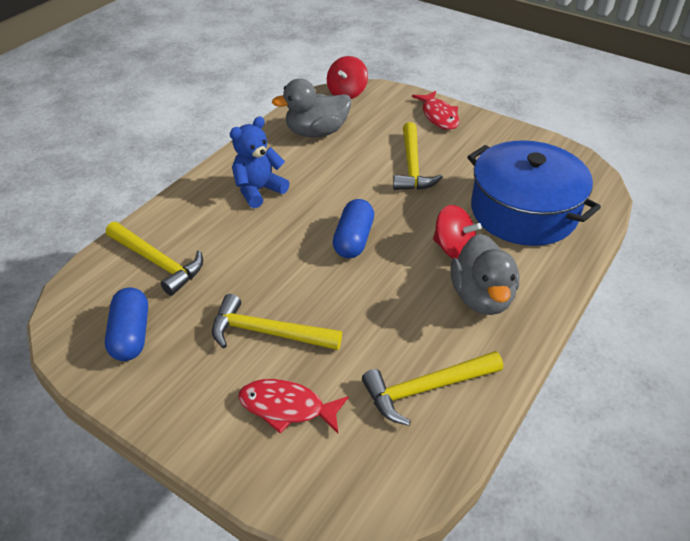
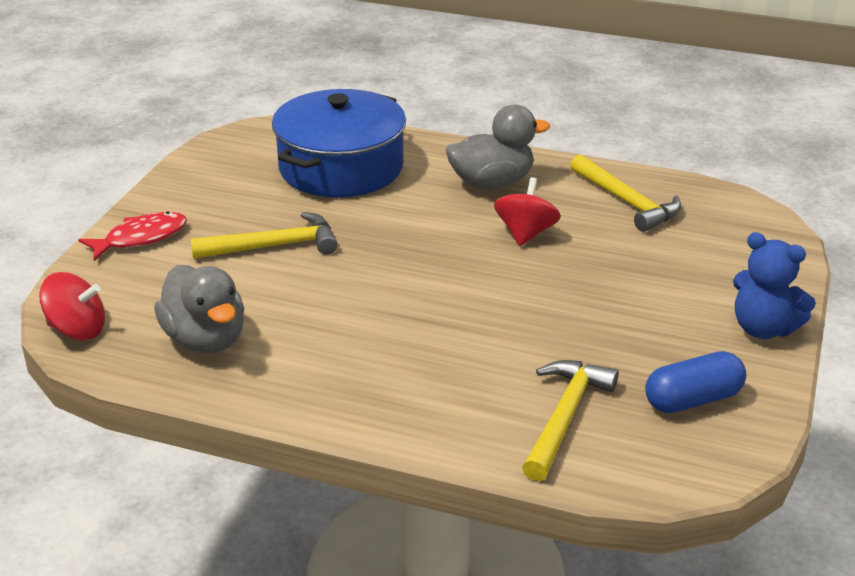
camera: 105 degrees left, 10 degrees down
(258, 190) = (373, 364): blue teddy bear -> blue teddy bear (763, 328)
(267, 332) = (622, 301): yellow hammer -> none
(287, 407) = (703, 271): red fish -> none
(353, 240) = (442, 269): blue capsule -> none
(453, 249) = (425, 204): red spinning top -> red spinning top (525, 233)

